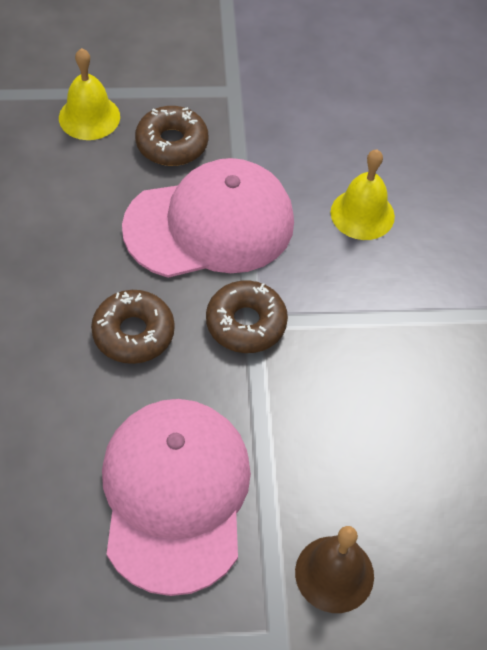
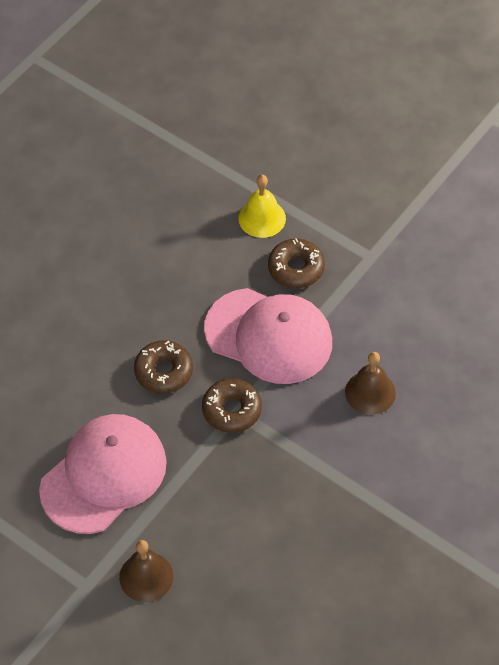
camera: 45 degrees right, 0 degrees up
(362, 214) = (370, 392): yellow bell -> brown bell

